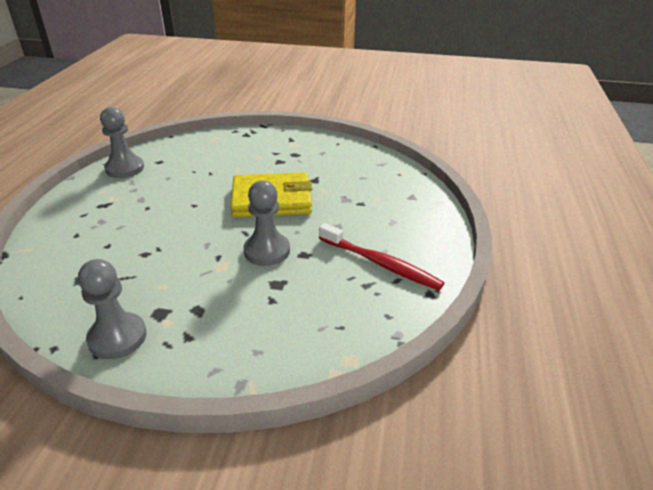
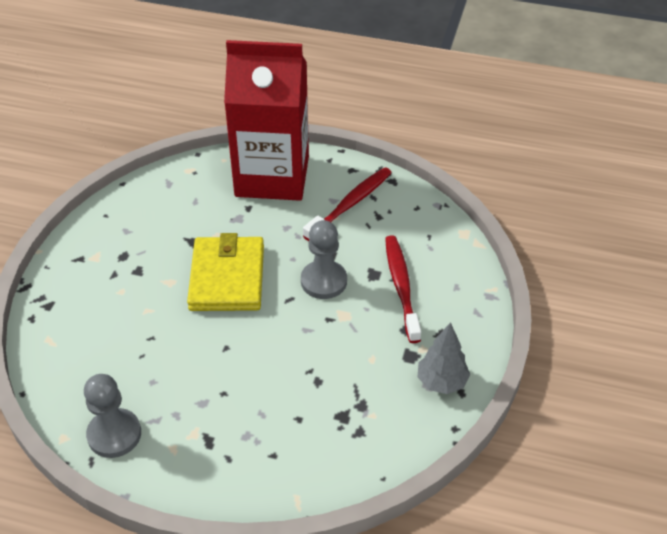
camera: 85 degrees left, 10 degrees up
(117, 337) = (441, 382): grey pawn -> grey tree
(258, 304) = (401, 287): none -> red toothbrush
(407, 213) = (272, 176): none -> red carton

